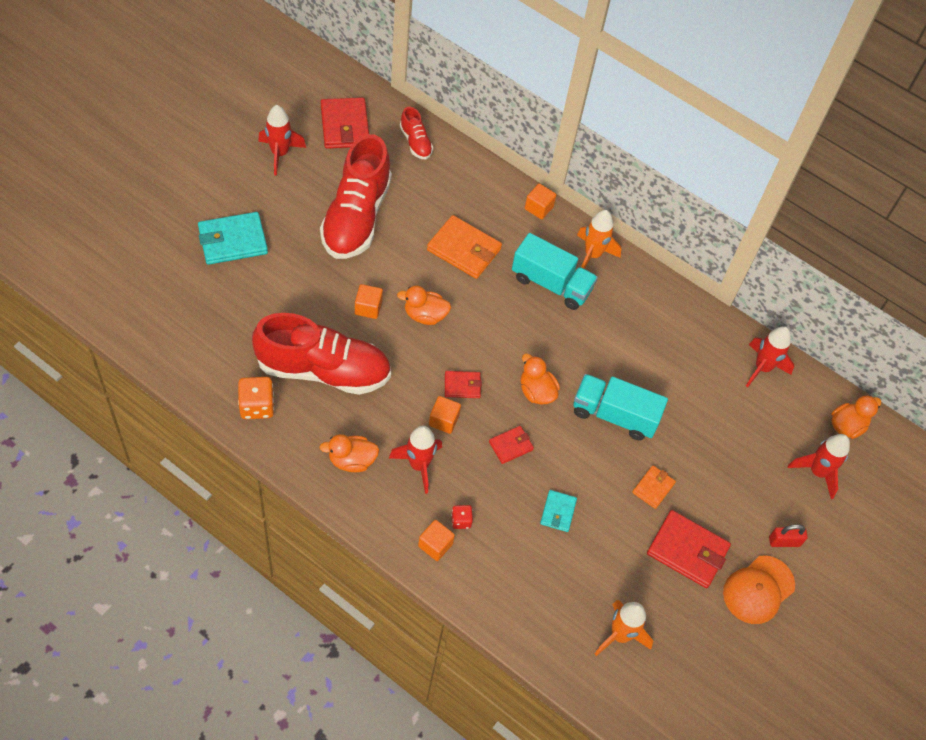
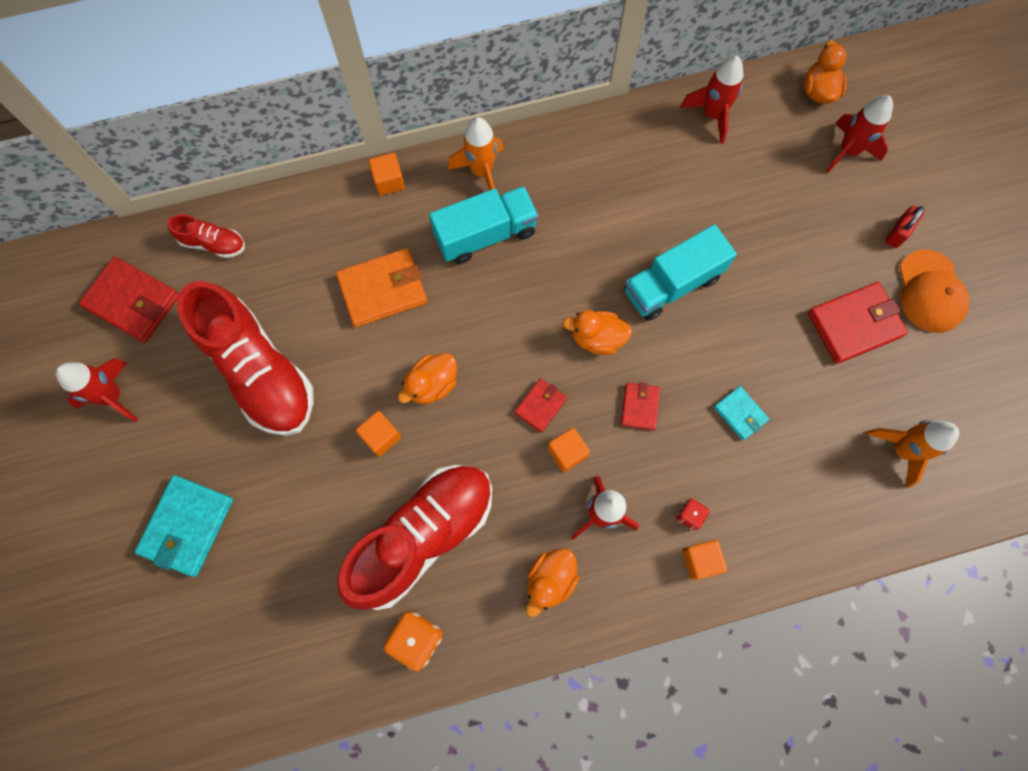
camera: 45 degrees left, 15 degrees up
(653, 488) = (771, 306): orange wallet -> none

